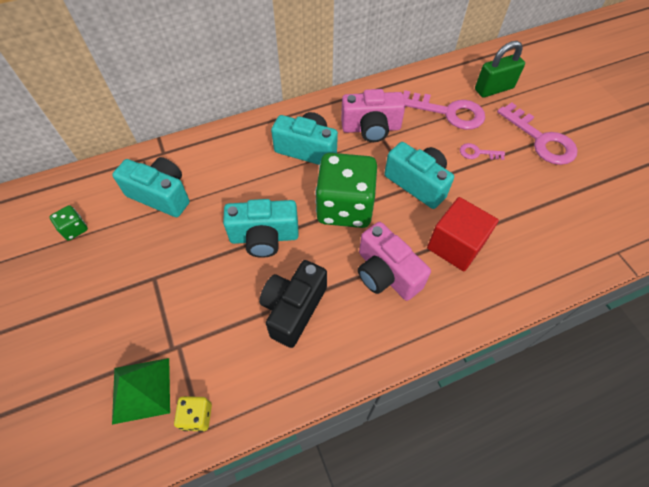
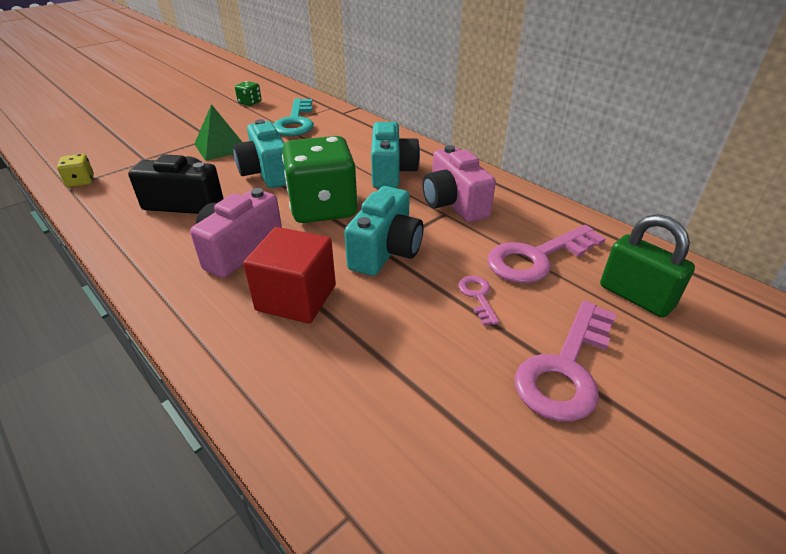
camera: 70 degrees right, 20 degrees down
(141, 390) = (108, 156): green pyramid -> green pyramid (221, 147)
(161, 195) = (295, 122): turquoise camera -> turquoise key
(448, 112) = (537, 258): pink key -> pink key turned 60 degrees clockwise

